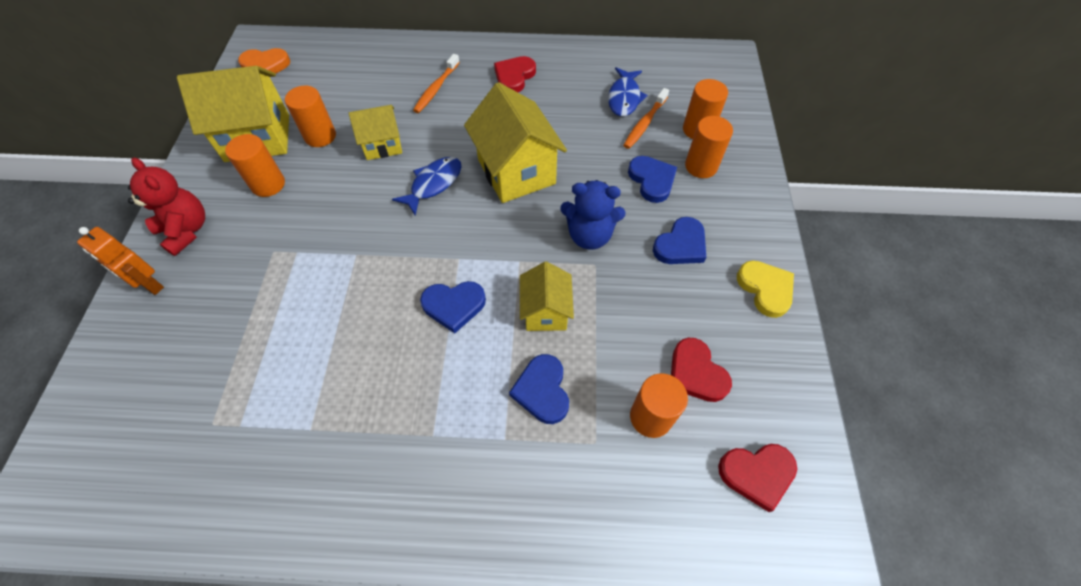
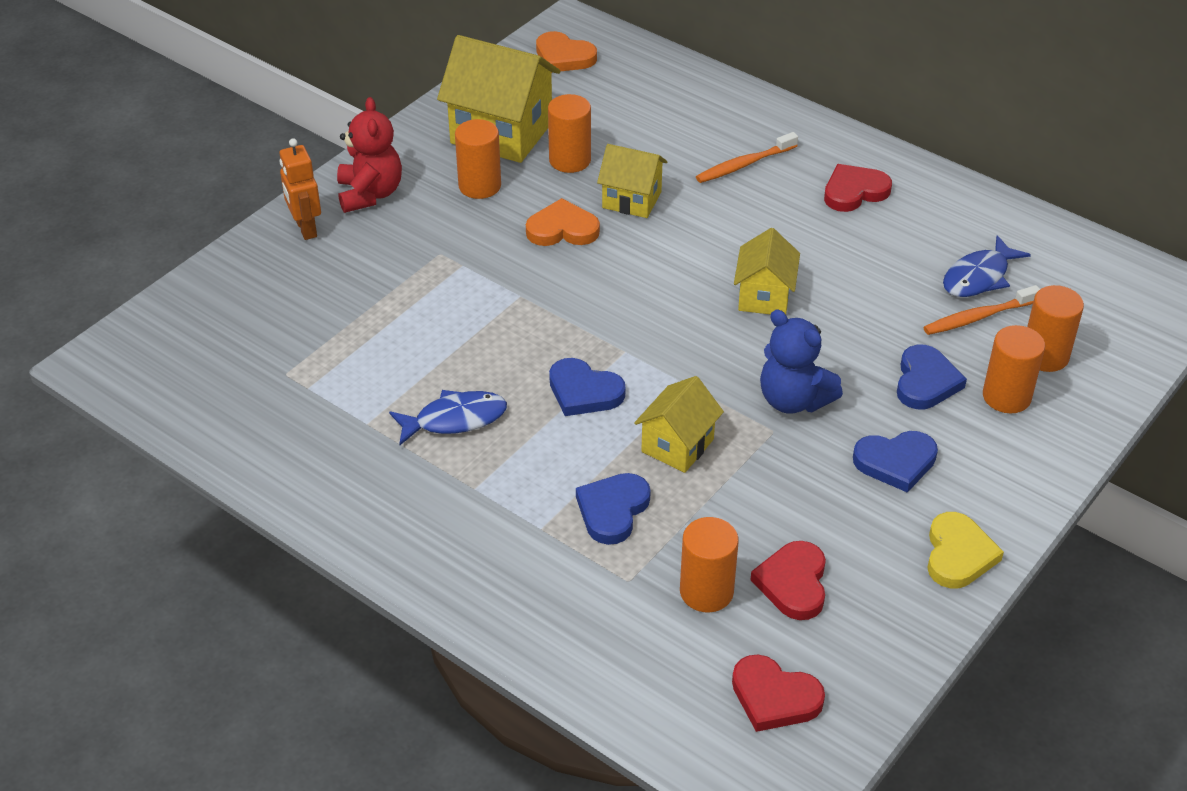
camera: 35 degrees right, 15 degrees down
(350, 188) = (562, 229): none -> orange heart
(433, 184) = (657, 266): blue fish -> blue fish (455, 419)
(516, 172) = (764, 297): yellow house -> yellow house, size x0.58

